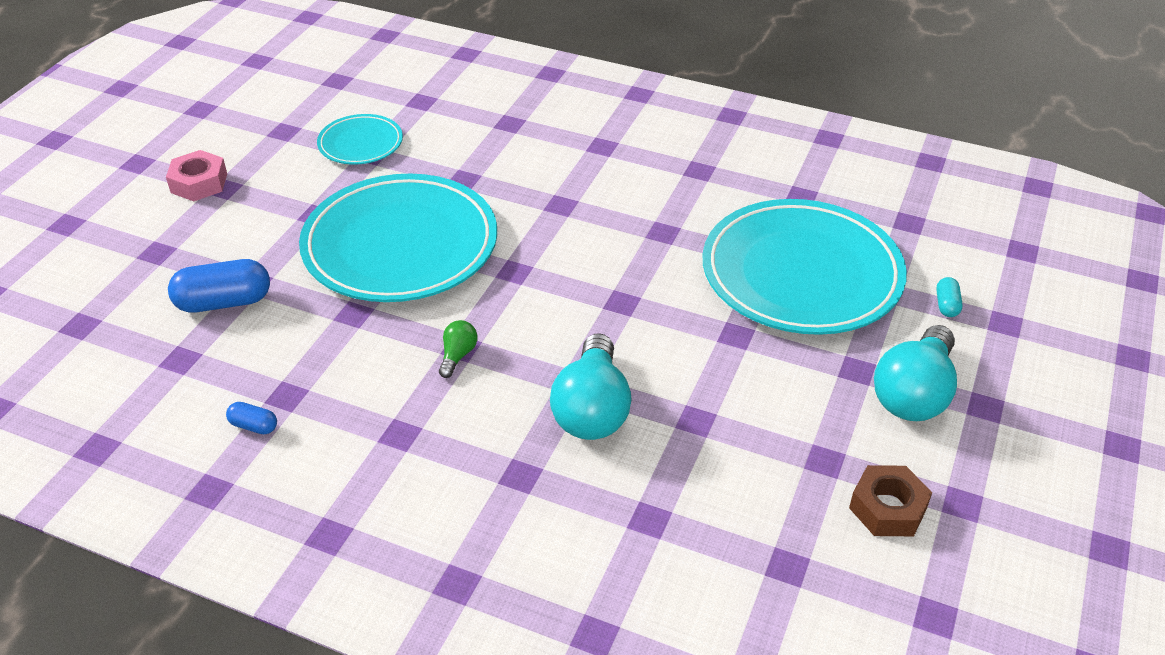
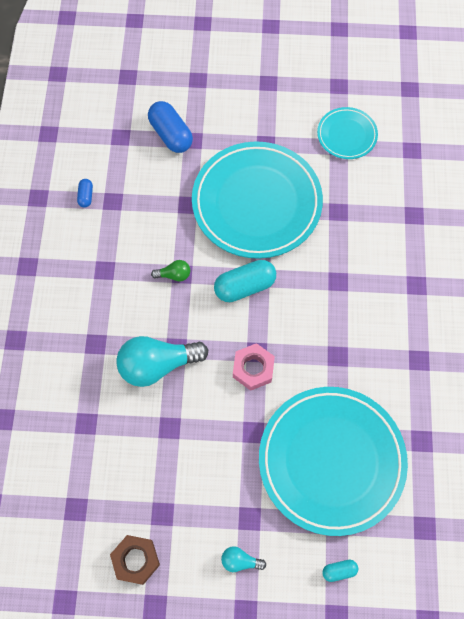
camera: 70 degrees right, 25 degrees up
(199, 183) = (267, 67): pink nut -> pink nut (253, 369)
(519, 288) = (245, 286): none -> turquoise capsule
(914, 393) = (240, 561): turquoise light bulb -> turquoise light bulb, size x0.46

